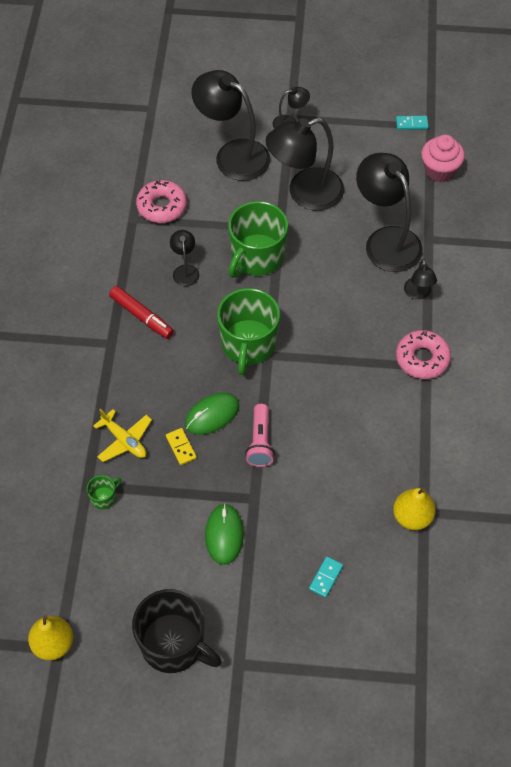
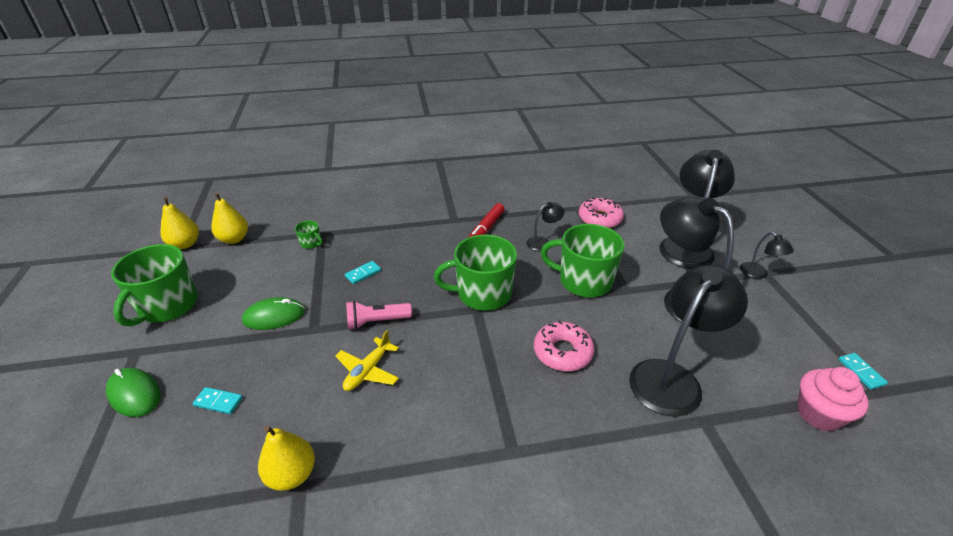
camera: 75 degrees right, 20 degrees down
(63, 586) = (234, 239): none -> yellow pear
(124, 440) = (365, 243): yellow plane -> yellow plane (368, 370)
(174, 644) = (168, 306): black mug -> green mug
(181, 447) = (363, 273): yellow domino -> turquoise domino
(212, 415) = (400, 285): green mouse -> green mouse (134, 394)
(418, 294) = (616, 423): black lamp -> none
(422, 359) = (522, 445): pink donut -> pink donut (562, 352)

